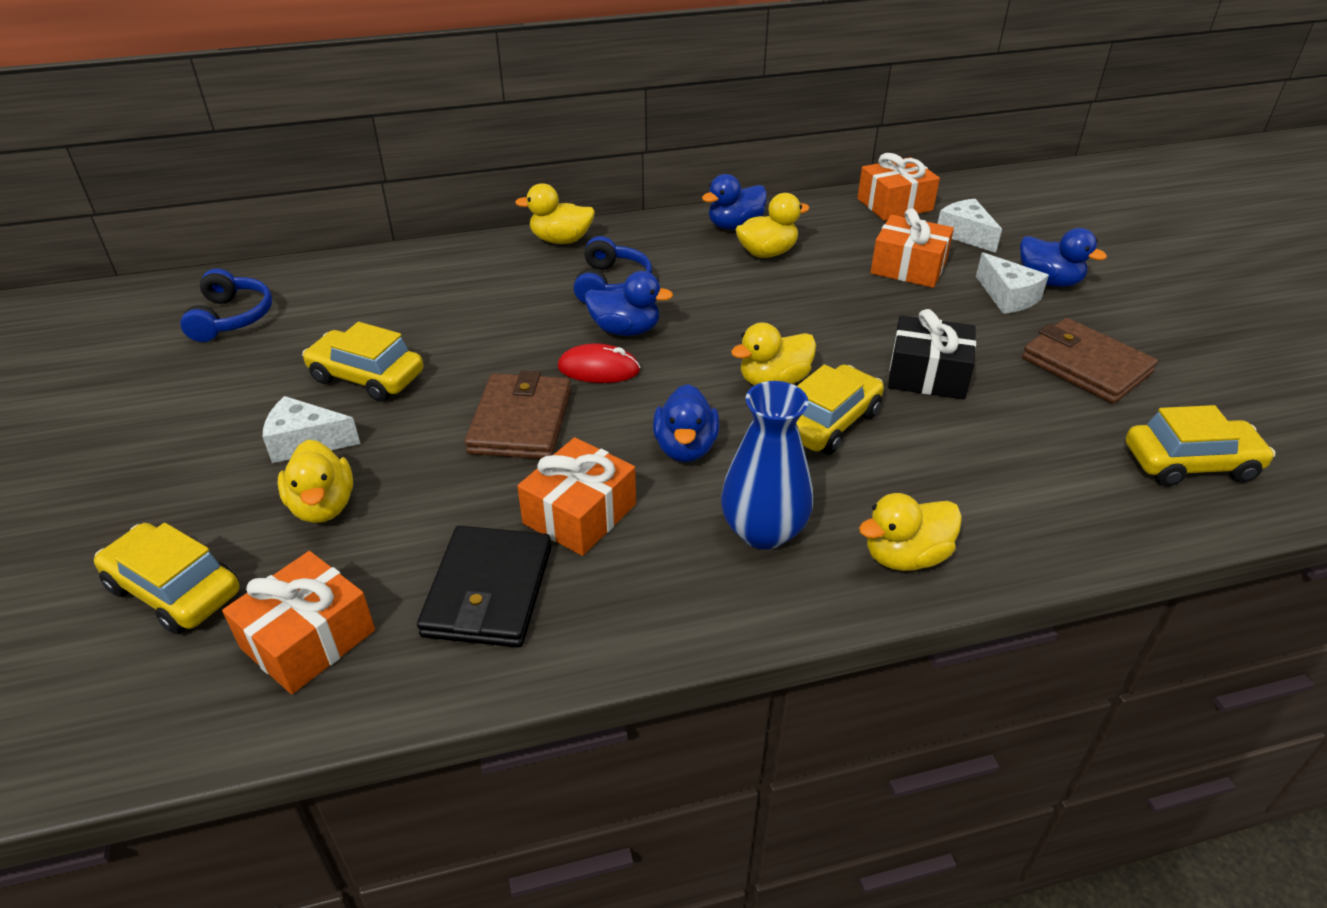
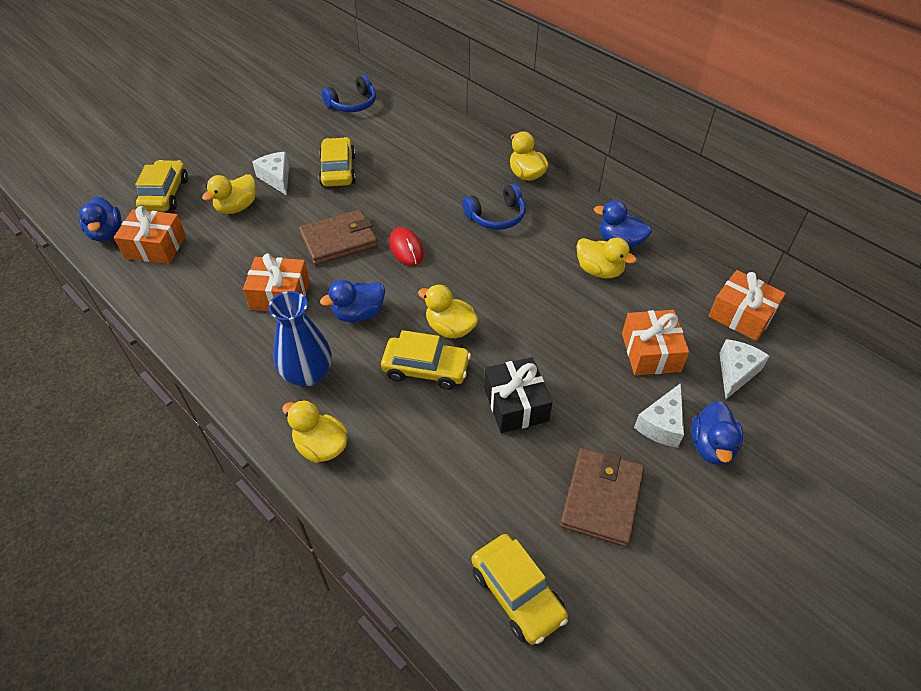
camera: 60 degrees right, 10 degrees up
(488, 591) = (210, 288): black wallet -> none
(625, 330) = (453, 243): blue duck -> blue duck (106, 233)

